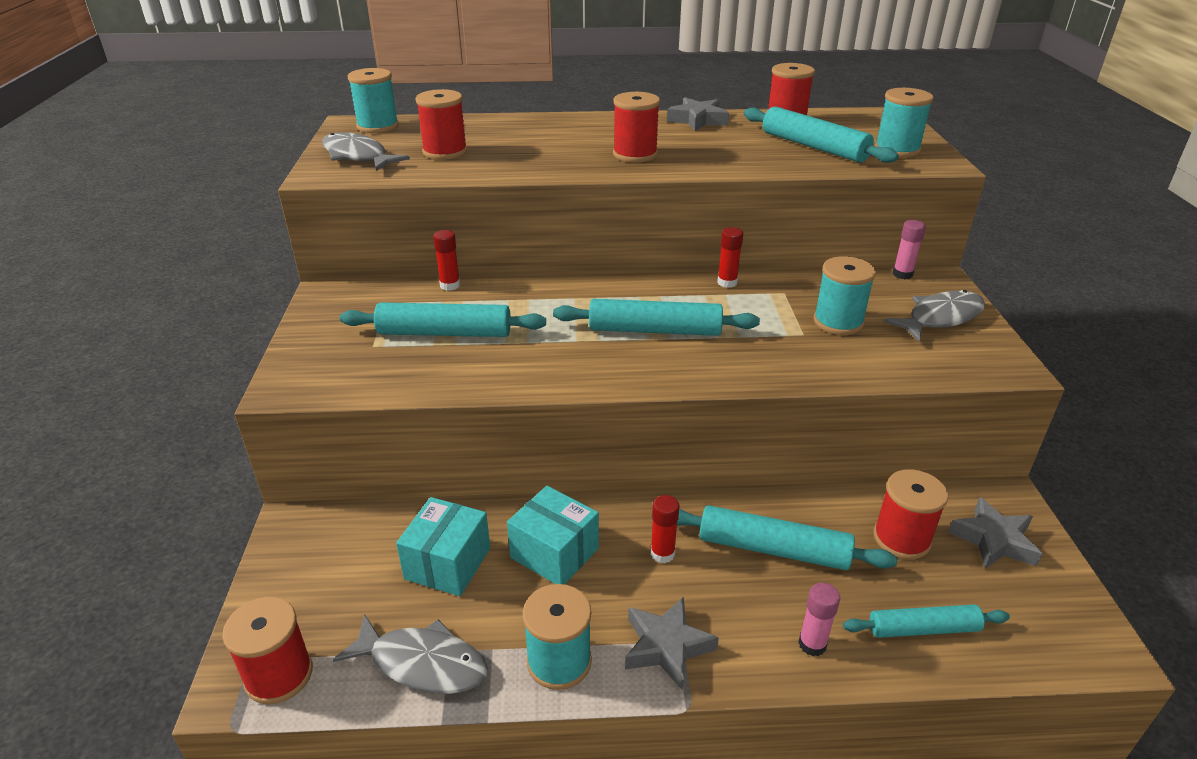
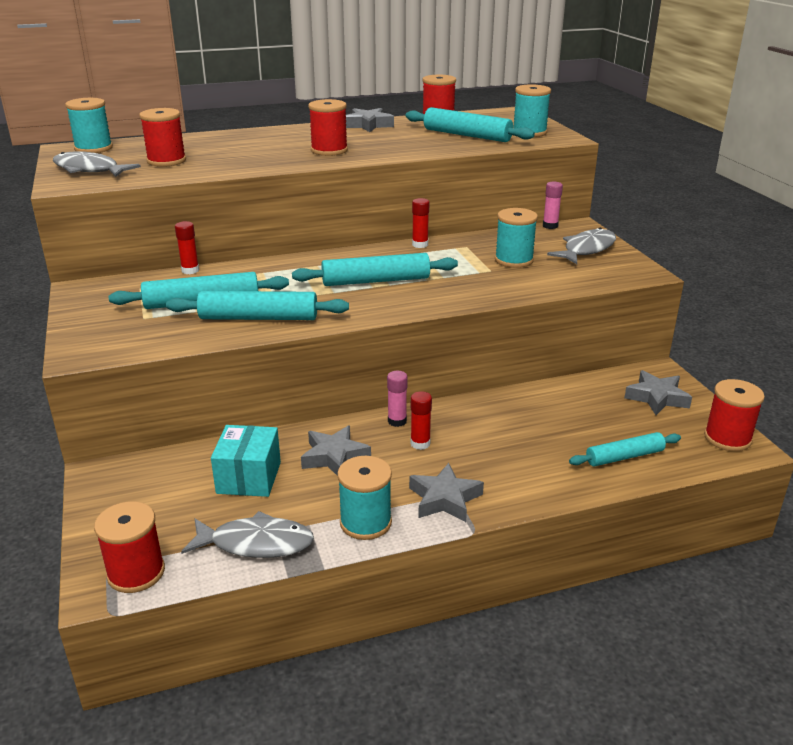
camera: 15 degrees left, 5 degrees down
(554, 553) = (334, 457): turquoise box -> grey star
(773, 549) = (502, 427): turquoise rolling pin -> turquoise rolling pin (258, 318)
(812, 644) = (550, 479): pink glue stick -> pink glue stick (397, 421)
(901, 539) = (593, 407): red spool -> red spool (727, 438)

